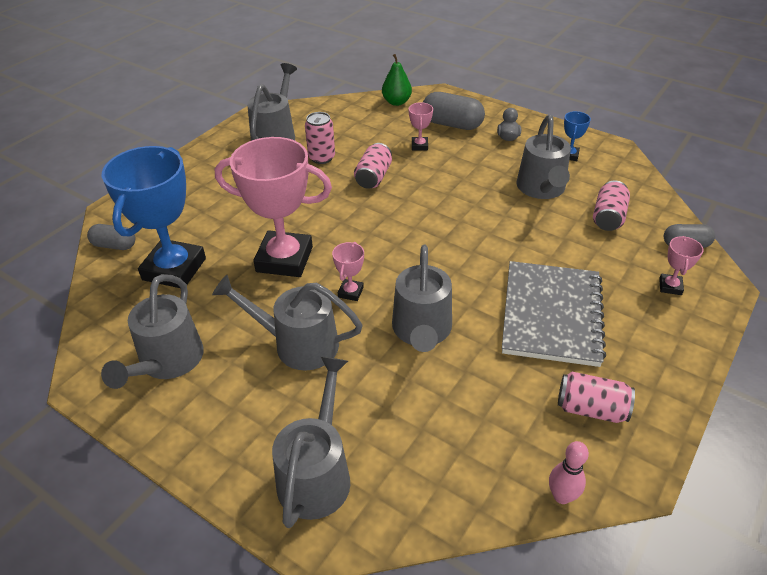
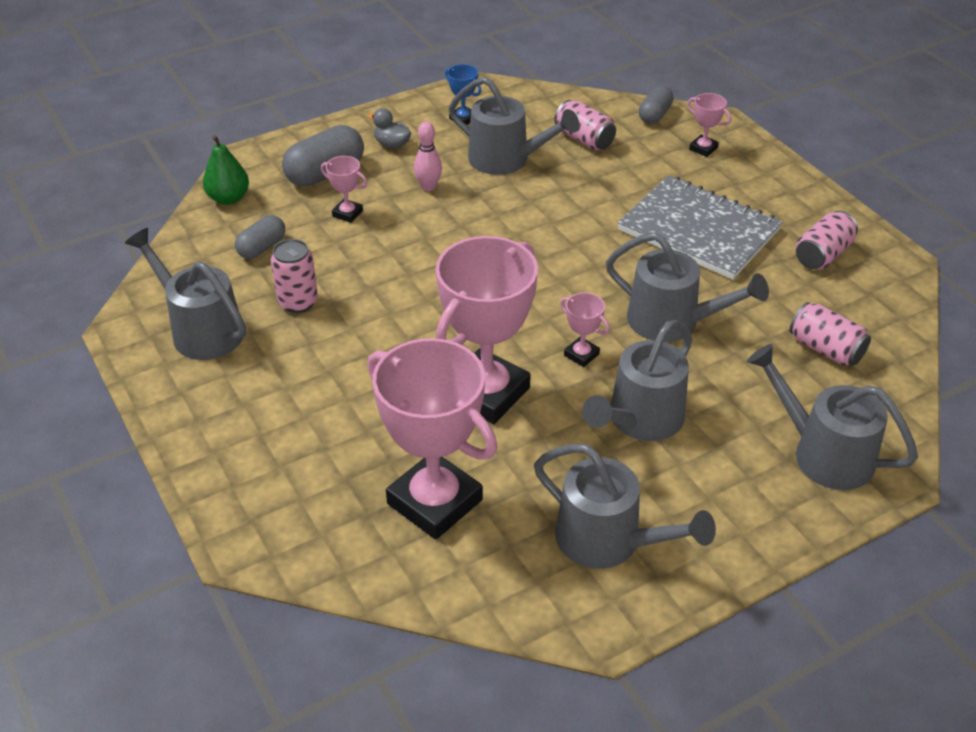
camera: 65 degrees left, 0 degrees up
(114, 245) = (335, 558): grey capsule -> grey capsule (262, 248)
(174, 269) = (434, 502): blue trophy -> pink trophy
(373, 177) = (380, 271): pink can -> pink can (825, 349)
(561, 496) = (904, 308): pink bowling pin -> pink bowling pin (428, 187)

